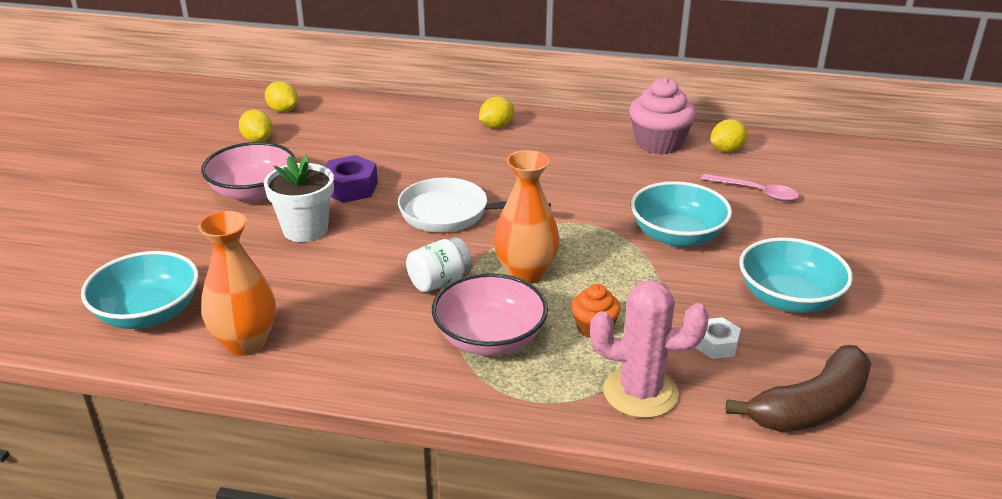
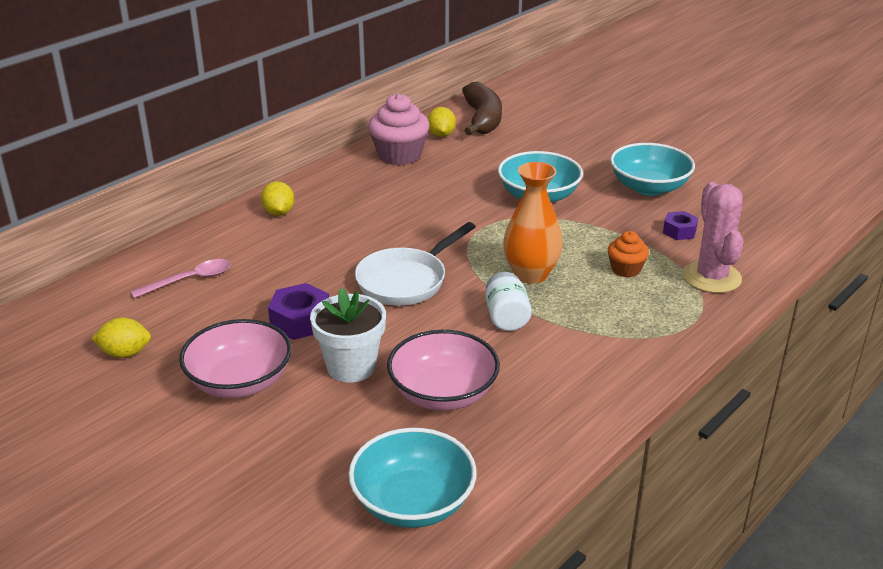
camera: 60 degrees left, 0 degrees up
(245, 343) = (514, 447): orange vase -> none
(283, 110) = (76, 320): yellow lemon -> none
(490, 339) = (605, 318): pink bowl -> pink bowl (443, 393)
(640, 392) = (711, 277): pink cactus -> pink cactus turned 45 degrees counterclockwise
(716, 344) = (679, 231): white nut -> purple nut
(756, 192) = (511, 147): pink spoon -> pink spoon (190, 280)
(811, 407) = (763, 225): brown banana -> brown banana (482, 119)

